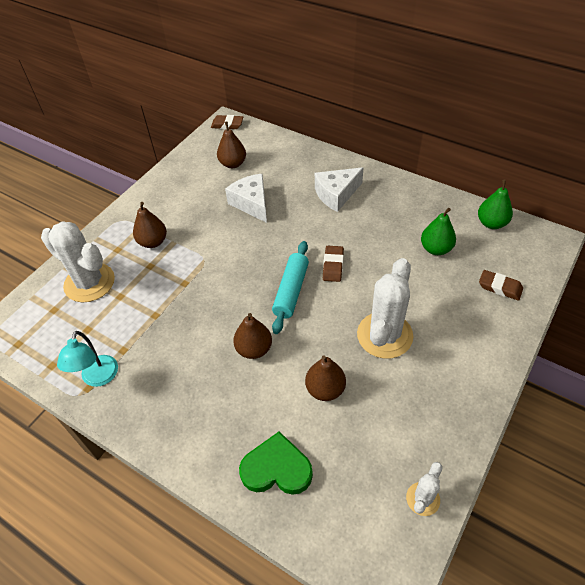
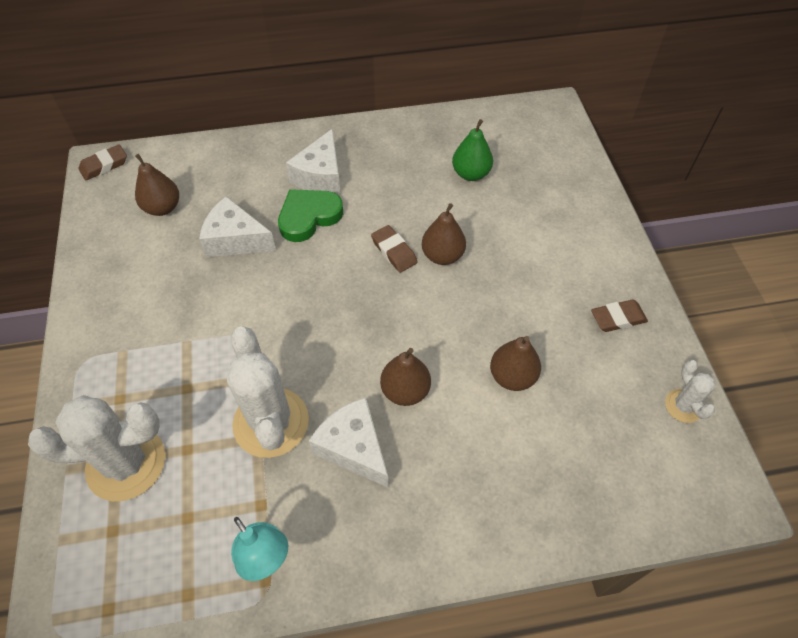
camera: 45 degrees left, 5 degrees up
(153, 242) = (159, 359): brown pear -> brown pear (442, 255)
(195, 358) = (354, 448): none -> white cheese
(276, 468) = (548, 486): green heart -> green heart (309, 217)
(291, 291) = (379, 305): turquoise rolling pin -> none
(384, 335) = (510, 286): white cactus -> white cactus (271, 422)
(491, 223) = (493, 120): green pear -> none
(500, 287) = (557, 176): brown eraser -> brown eraser (618, 318)

